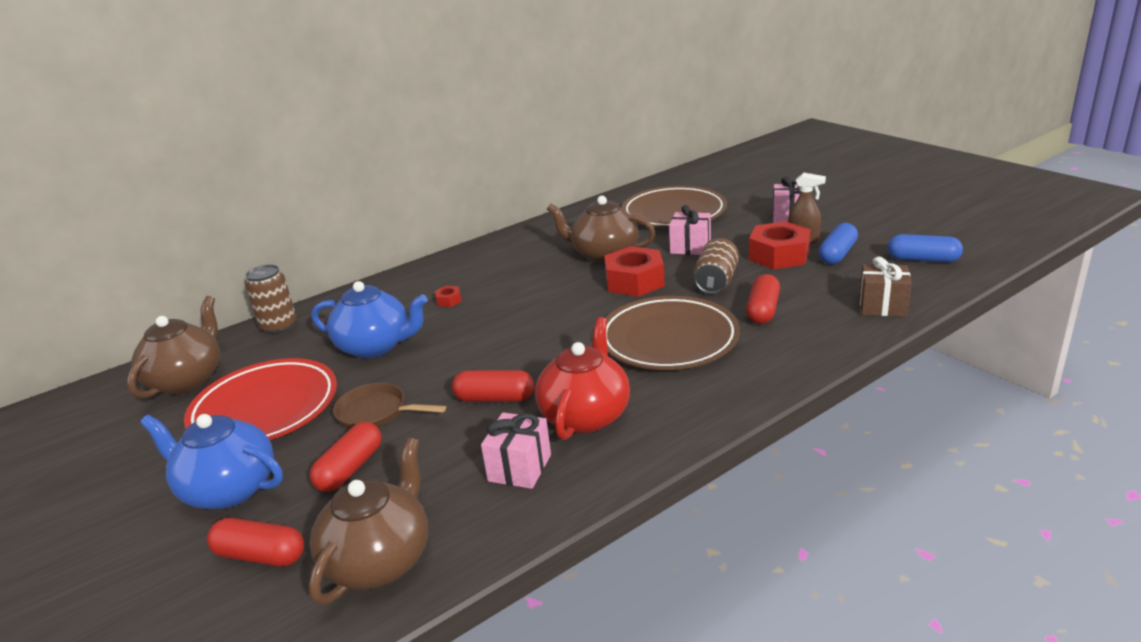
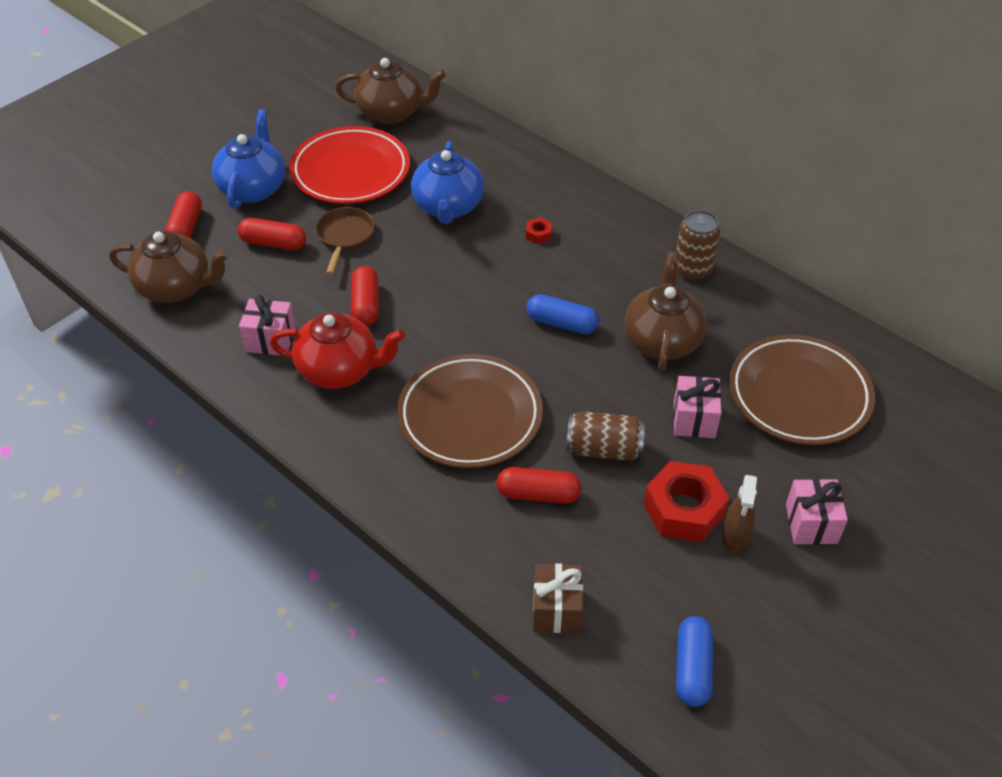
camera: 75 degrees right, 20 degrees up
(279, 327) = (479, 134): brown can -> brown can (692, 270)
(634, 281) = (596, 375): red nut -> none
(837, 254) = (696, 573): blue capsule -> blue capsule (562, 323)

